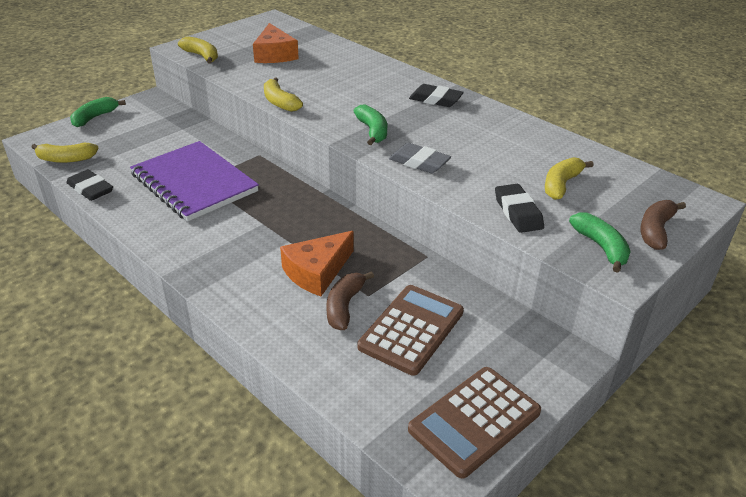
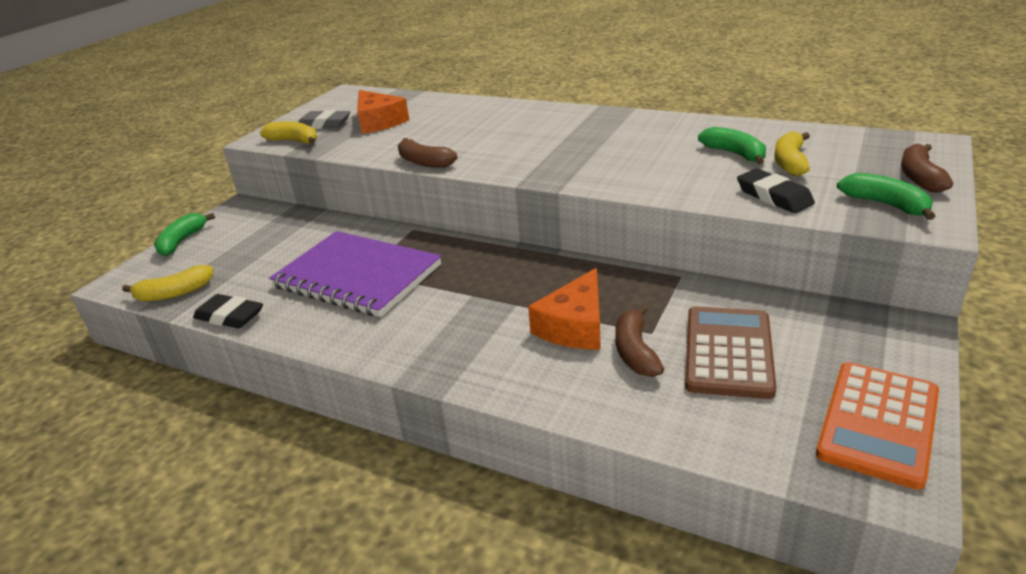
camera: 15 degrees left, 5 degrees down
(280, 102) = (424, 162): yellow banana -> brown banana
(372, 131) = (552, 163): green banana -> green banana (735, 154)
(419, 162) = (628, 179): grey eraser -> grey eraser (324, 124)
(435, 100) = (591, 122): black eraser -> none
(474, 421) = (878, 423): brown calculator -> orange calculator

